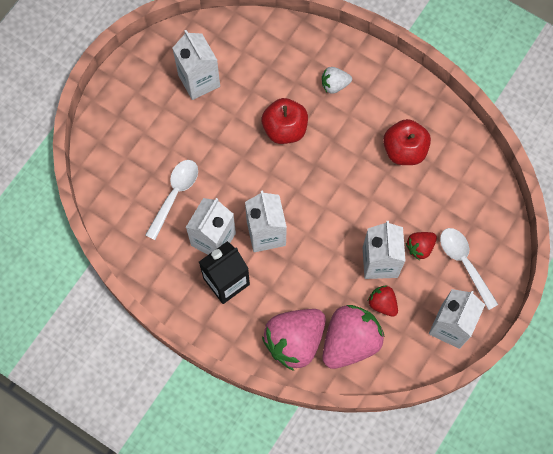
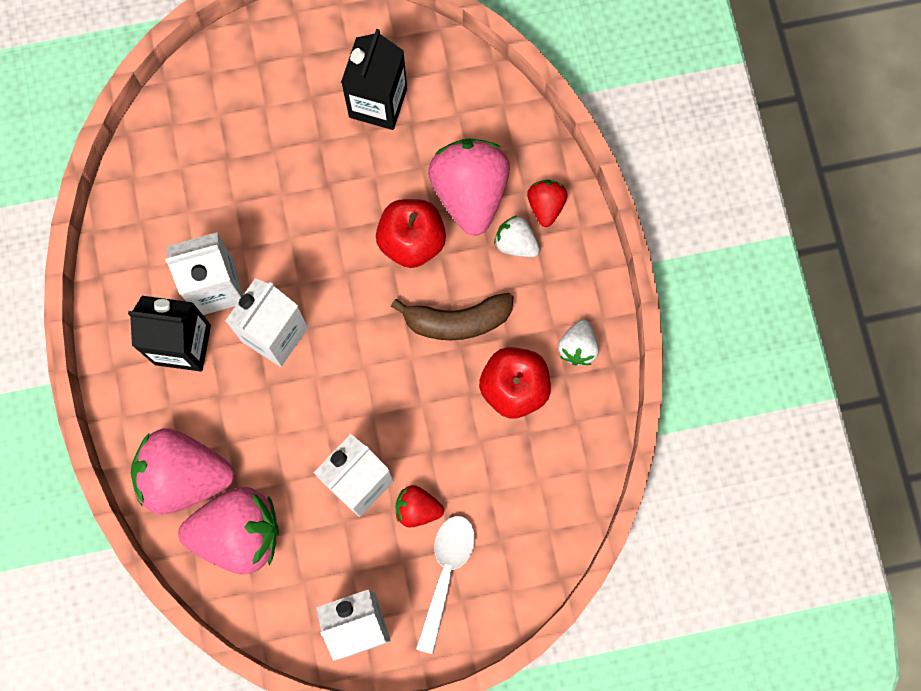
camera: 45 degrees right, 5 degrees up
(175, 194) = (227, 202): white spoon -> none
(199, 80) = (378, 103): white carton -> black carton
(288, 82) = (470, 193): none -> pink strawberry
(346, 145) = (457, 321): none -> brown banana
(382, 303) = (314, 528): red strawberry -> red strawberry (545, 206)
(413, 105) = (577, 347): none -> white strawberry

